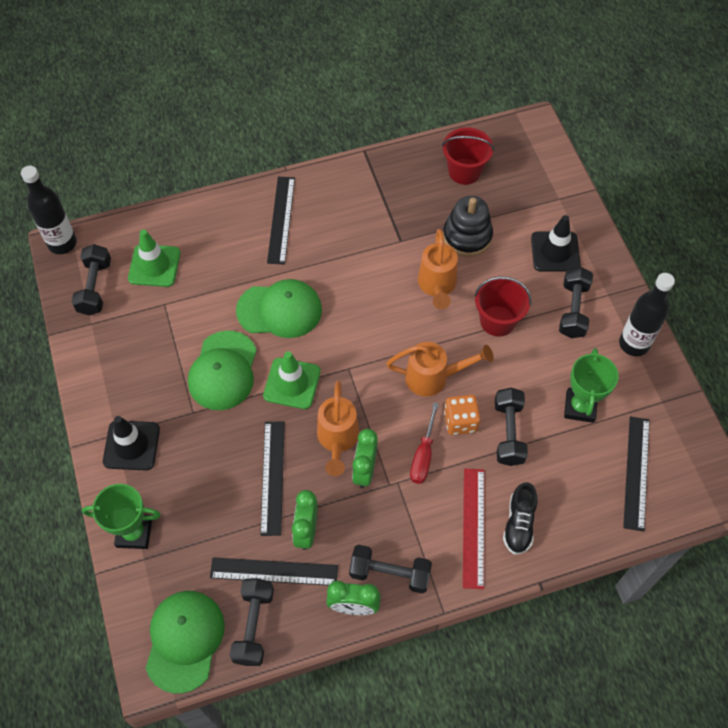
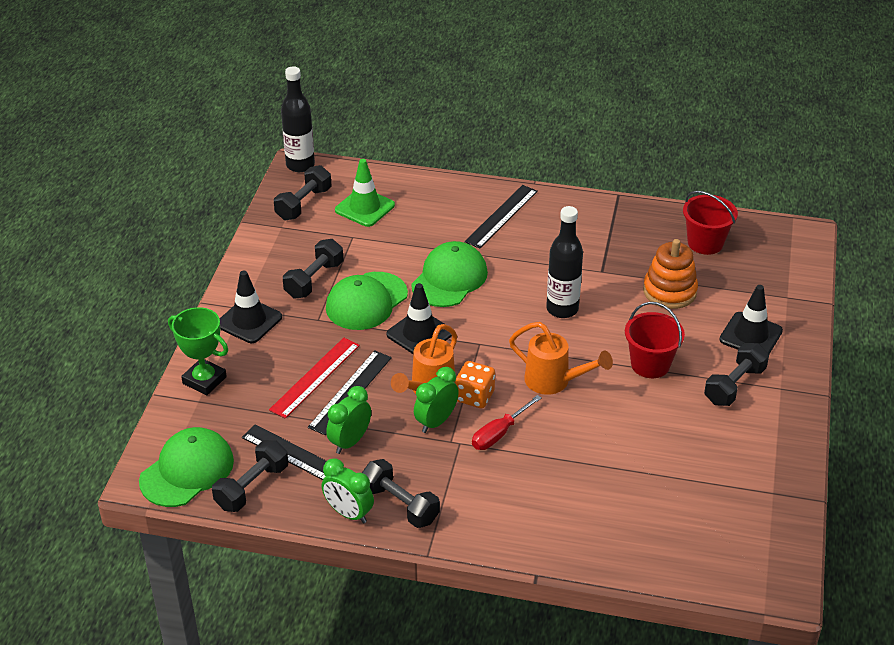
camera: 30 degrees right, 20 degrees down
(279, 310) = (449, 279): green cap -> green cap turned 90 degrees counterclockwise
(292, 383) = (419, 334): green traffic cone -> black traffic cone
(437, 286) = (610, 317): orange watering can -> none
(460, 421) = (554, 424): orange dice -> orange dice (474, 396)
(467, 236) = (669, 291): black stacking toy -> orange stacking toy
(473, 527) = (505, 506): red ruler -> red ruler (315, 377)
(508, 433) = (594, 451): black dumbbell -> black dumbbell (314, 280)
(519, 524) = (551, 522): black shoe -> none
(580, 407) = (682, 461): green trophy -> none
(634, 344) = (778, 436): black bottle -> black bottle (562, 309)
(636, 472) = (701, 535): black ruler -> none

